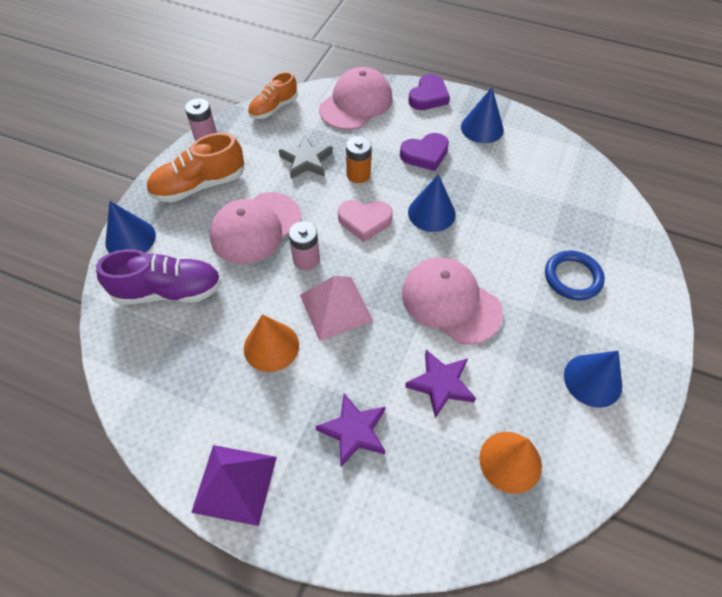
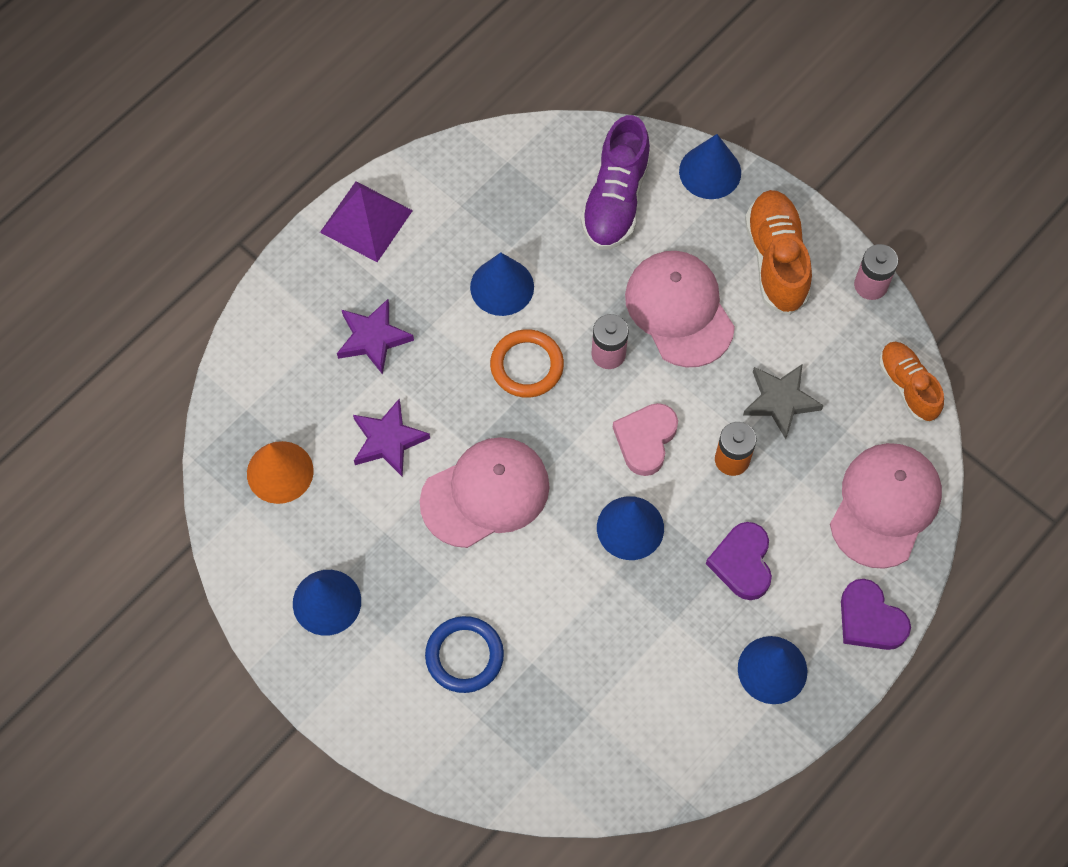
camera: 110 degrees right, 10 degrees up
(271, 346) = (502, 287): orange cone -> blue cone
(335, 307) = (527, 366): pink pyramid -> orange ring
(356, 103) = (885, 505): pink cap -> pink cap turned 120 degrees counterclockwise

